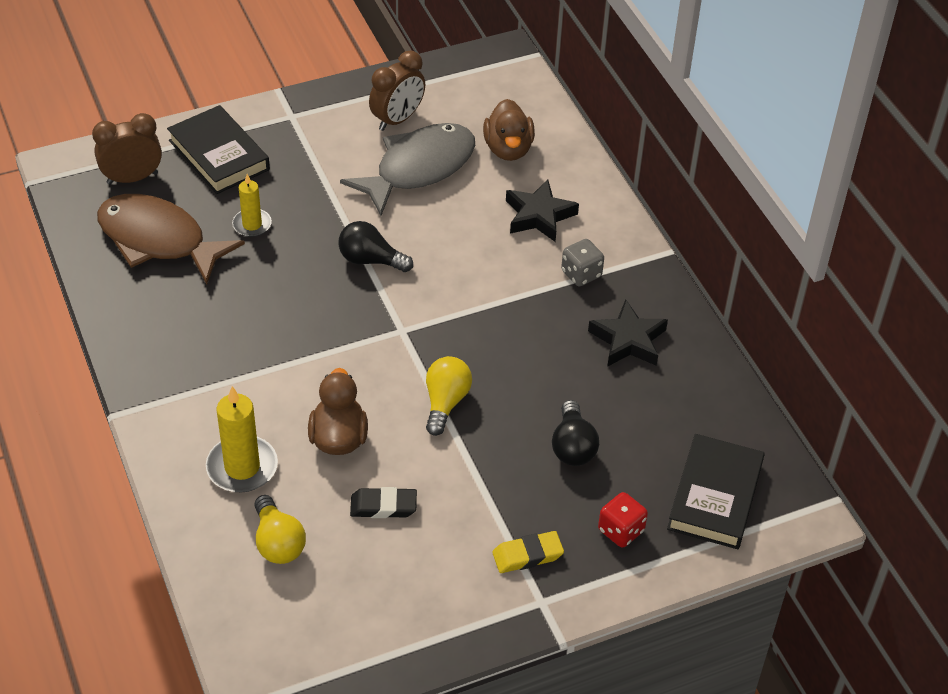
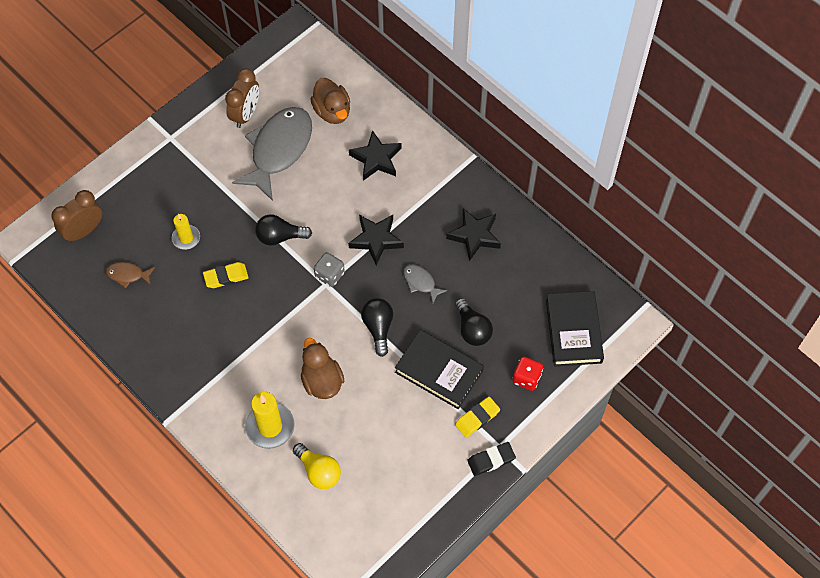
camera: 20 degrees left, 15 degrees up
(158, 240) = (128, 275): brown fish -> brown fish, size x0.43
(219, 155) = (135, 189): black book -> black book (439, 371)
(278, 281) = (226, 277): none -> yellow eraser
(383, 506) = (373, 419): black eraser -> black eraser (491, 460)
(445, 402) = (378, 328): yellow light bulb -> black light bulb
(493, 303) = (376, 240): none -> black star
(529, 369) = (421, 282): none -> grey fish
(581, 274) = (423, 195): grey dice -> grey dice (329, 275)

